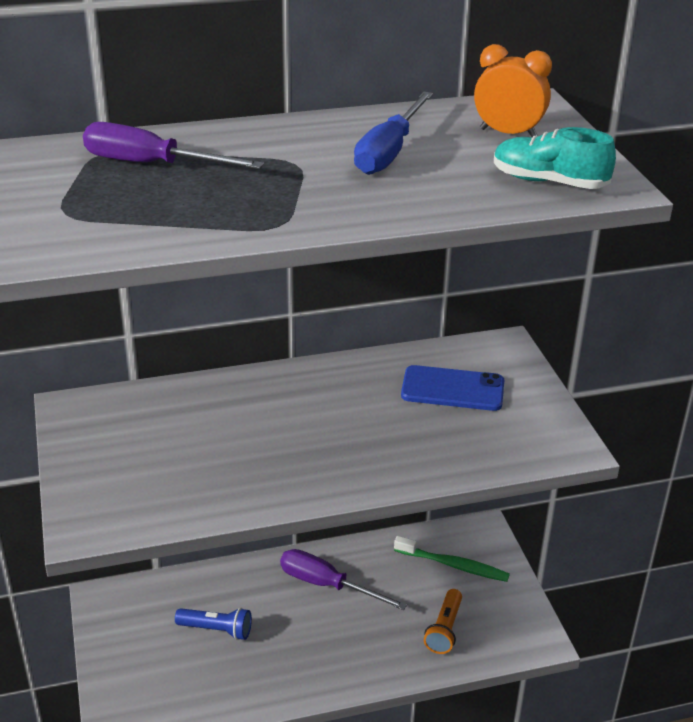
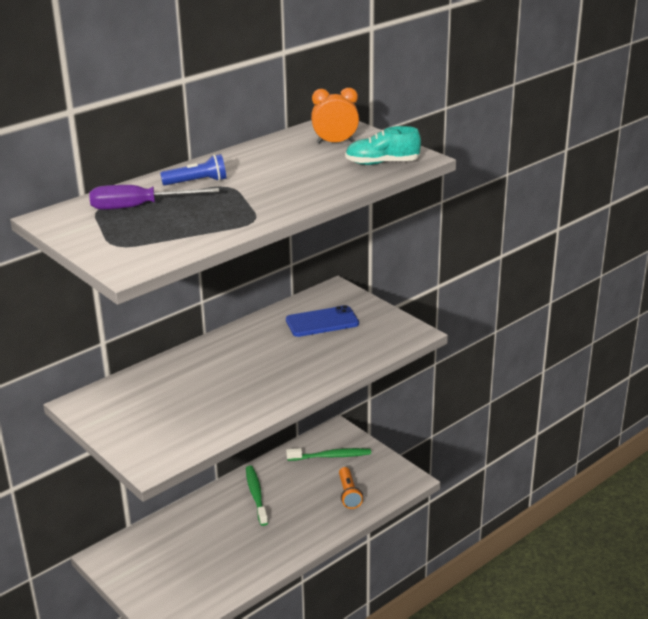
camera: 25 degrees left, 5 degrees down
(216, 630) = (199, 546): blue flashlight -> blue flashlight (197, 182)
(327, 585) = (256, 495): purple screwdriver -> green toothbrush
(389, 152) = (277, 167): blue screwdriver -> none

